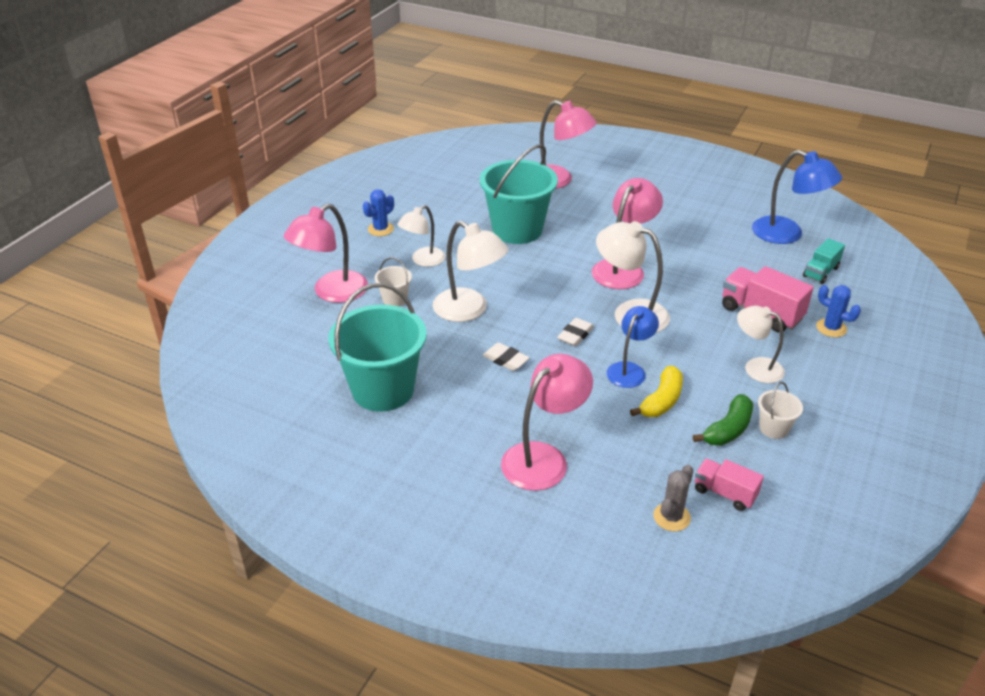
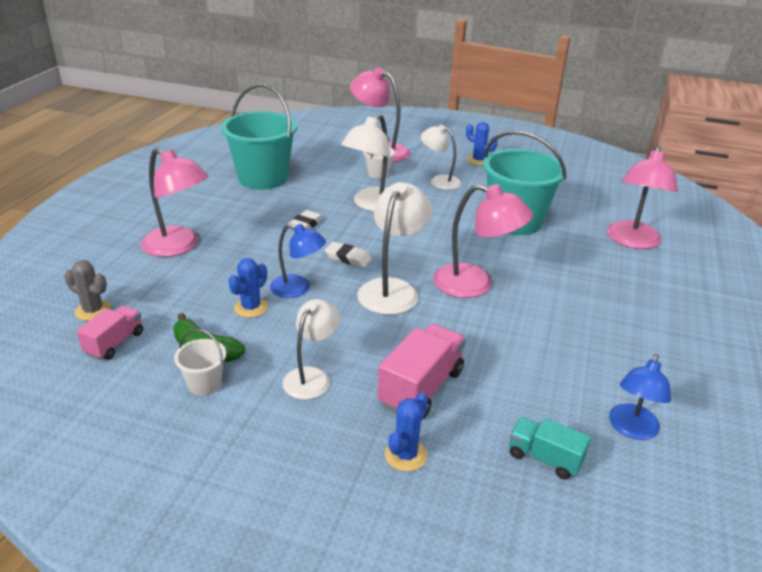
camera: 80 degrees right, 5 degrees down
(661, 401) = (251, 308): yellow banana -> blue cactus
(787, 234) = (631, 429): blue lamp -> blue lamp, size x0.65

